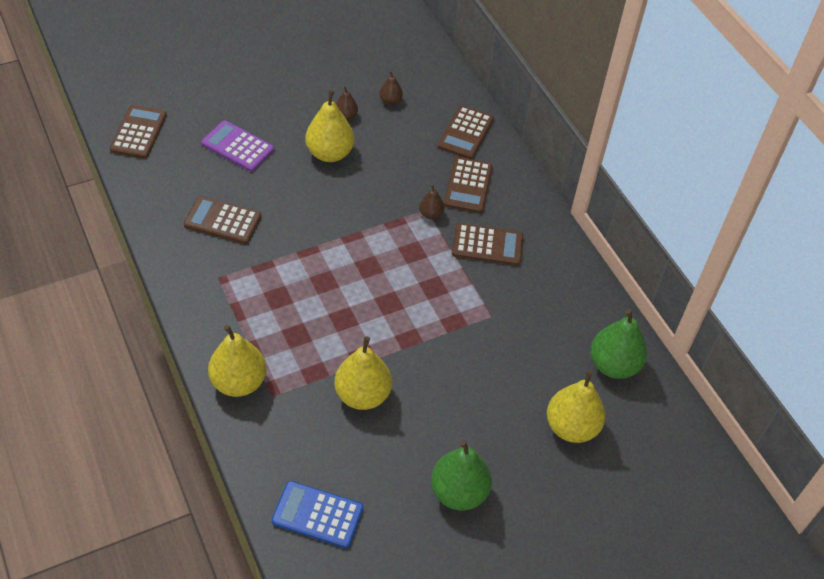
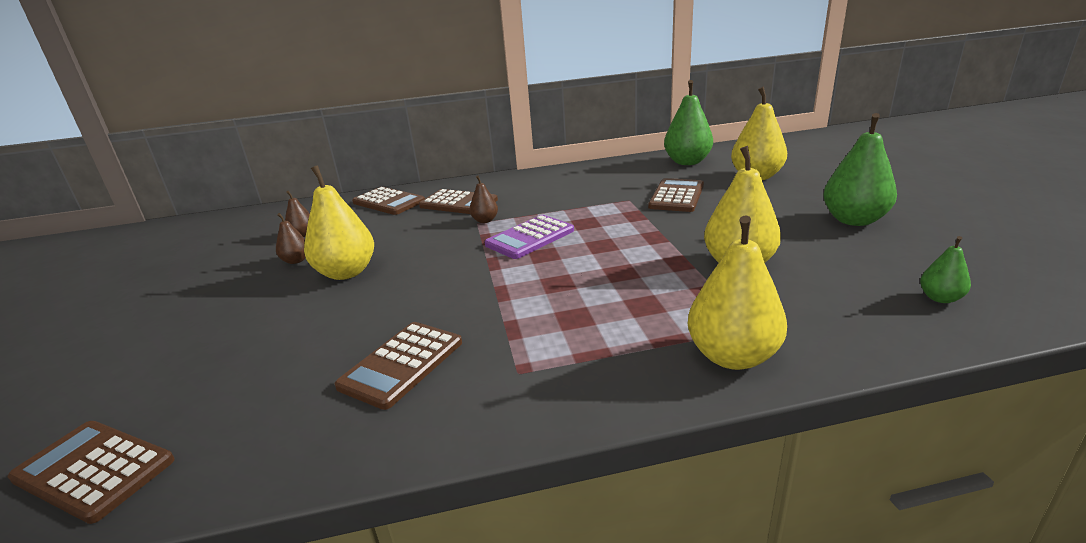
camera: 70 degrees left, 25 degrees down
(238, 147) = (261, 345): purple calculator -> purple calculator (530, 238)
(317, 514) = (940, 298): blue calculator -> green pear
(487, 245) = (540, 198): brown calculator -> brown calculator (676, 196)

